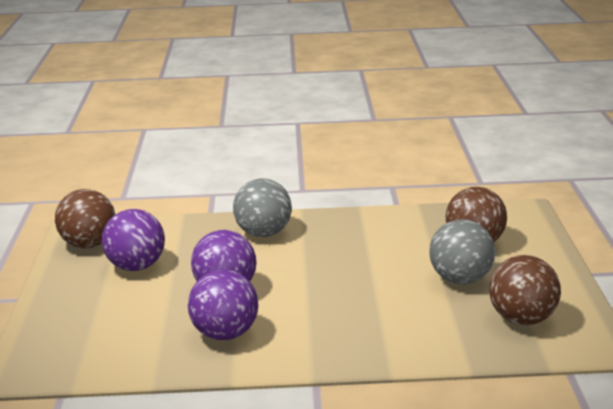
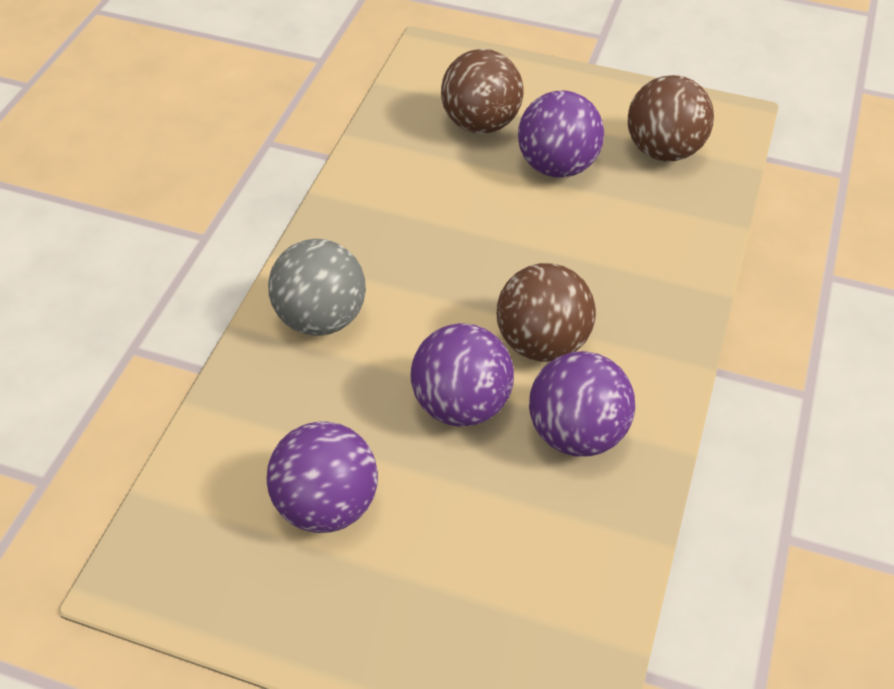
camera: 70 degrees left, 25 degrees up
(89, 244) = (205, 562): brown ball -> brown ball (542, 342)
(460, 279) = (557, 166): grey ball -> purple ball

